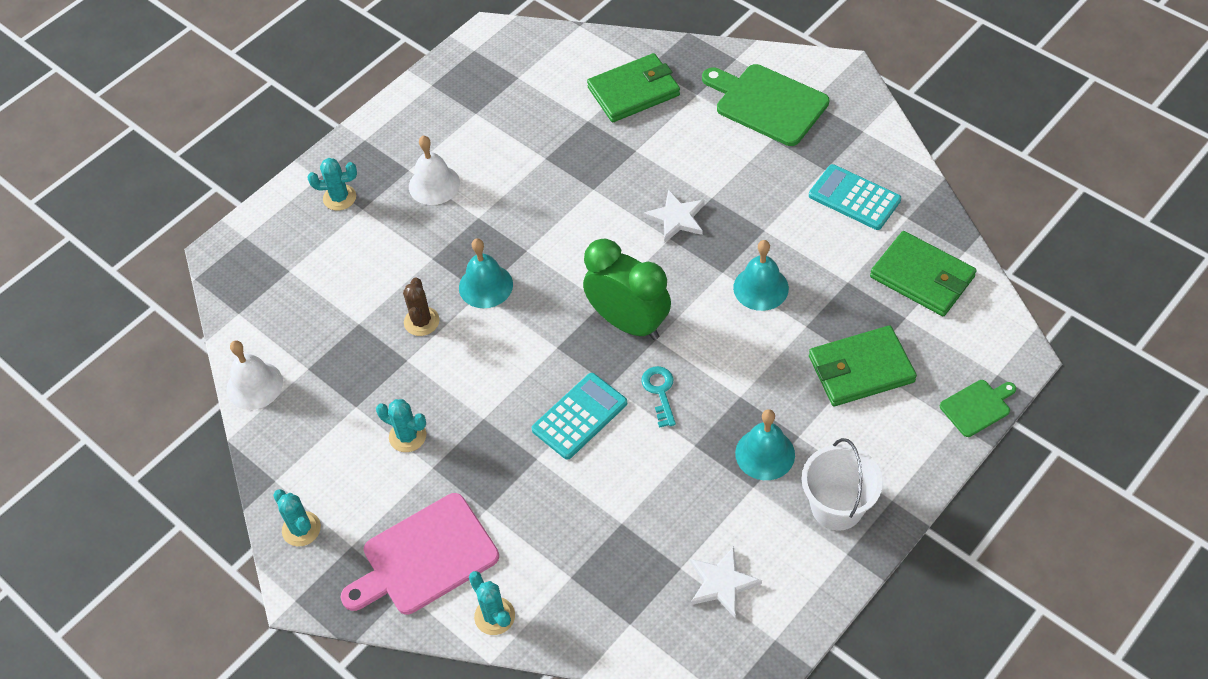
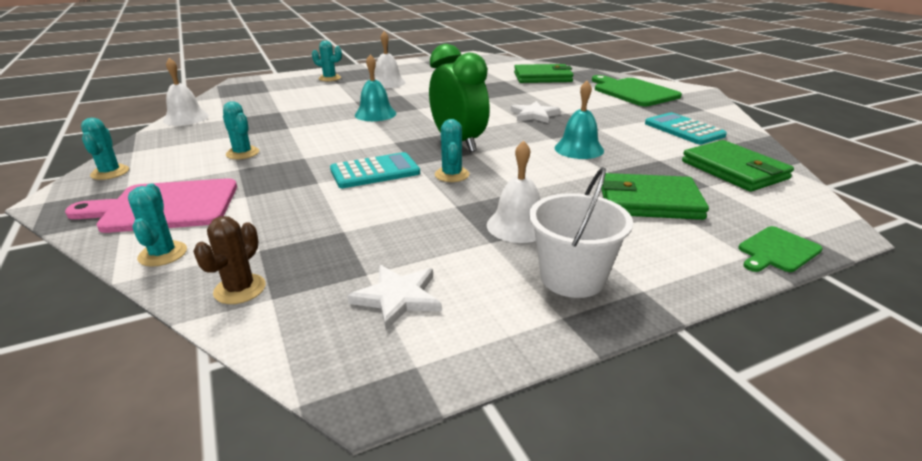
camera: 20 degrees right, 25 degrees down
(421, 321) = (318, 117): brown cactus -> brown cactus (240, 289)
(660, 392) = (452, 175): turquoise key -> turquoise cactus
(765, 454) = (518, 225): turquoise bell -> white bell
(977, 407) = (777, 250): green cutting board -> green cutting board turned 150 degrees clockwise

